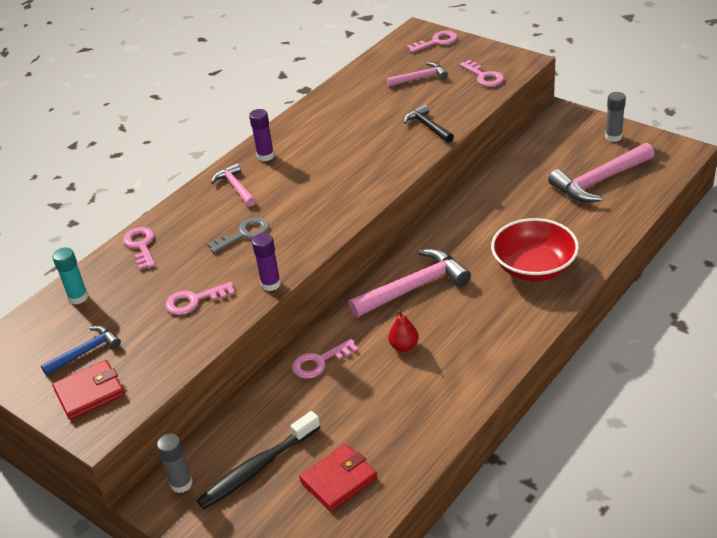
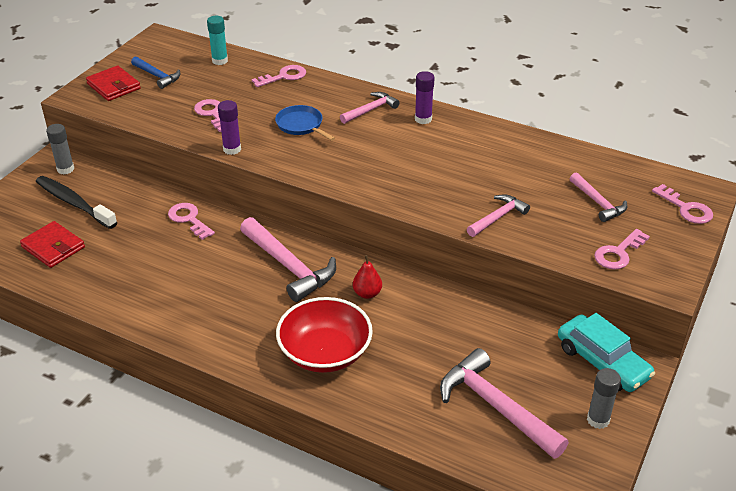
camera: 75 degrees right, 0 degrees up
(244, 234) = (301, 125): grey key -> blue pan
(404, 346) = (206, 268): red pear -> red pear (367, 293)
(427, 126) = (498, 217): black hammer -> pink hammer
(556, 128) = (602, 362): none -> turquoise car

